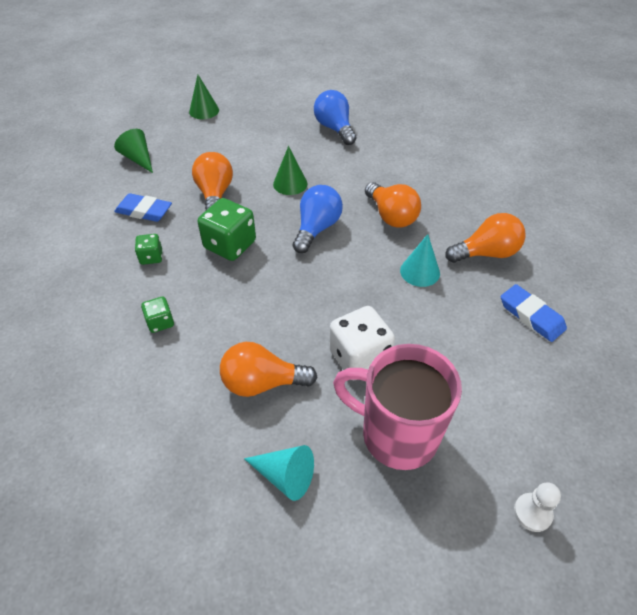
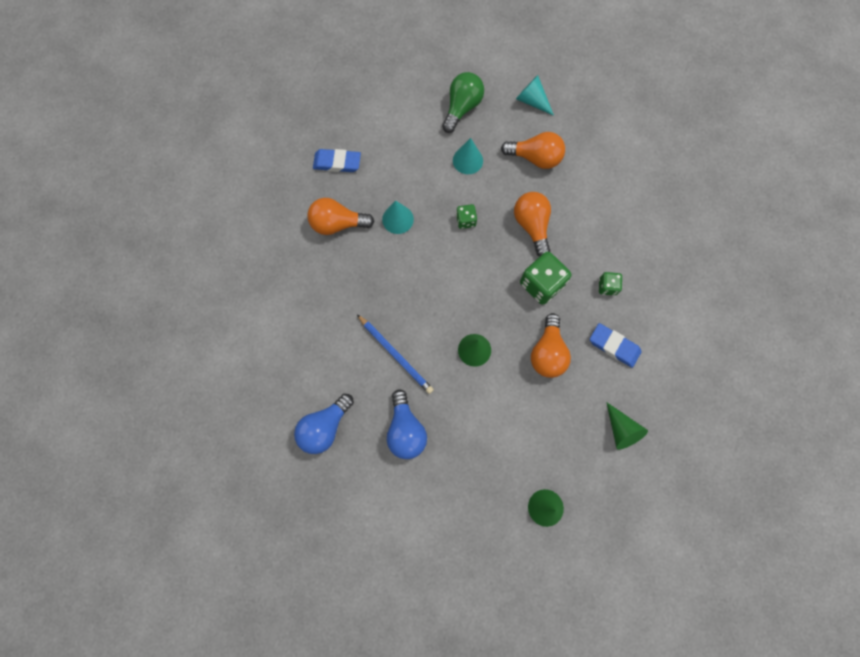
camera: 165 degrees left, 25 degrees up
(160, 322) = (600, 221): green dice -> green dice (465, 220)
(317, 228) = (464, 285): blue light bulb -> blue light bulb (325, 427)
(359, 357) = (467, 160): white dice -> turquoise cone
(366, 168) = (395, 354): none -> blue pencil
(391, 216) = (396, 283): orange light bulb -> orange light bulb (532, 226)
(397, 434) = (462, 108): pink mug -> green light bulb
(531, 316) = (337, 162): blue eraser -> blue eraser turned 60 degrees counterclockwise
(532, 513) = (407, 54): white pawn -> none

